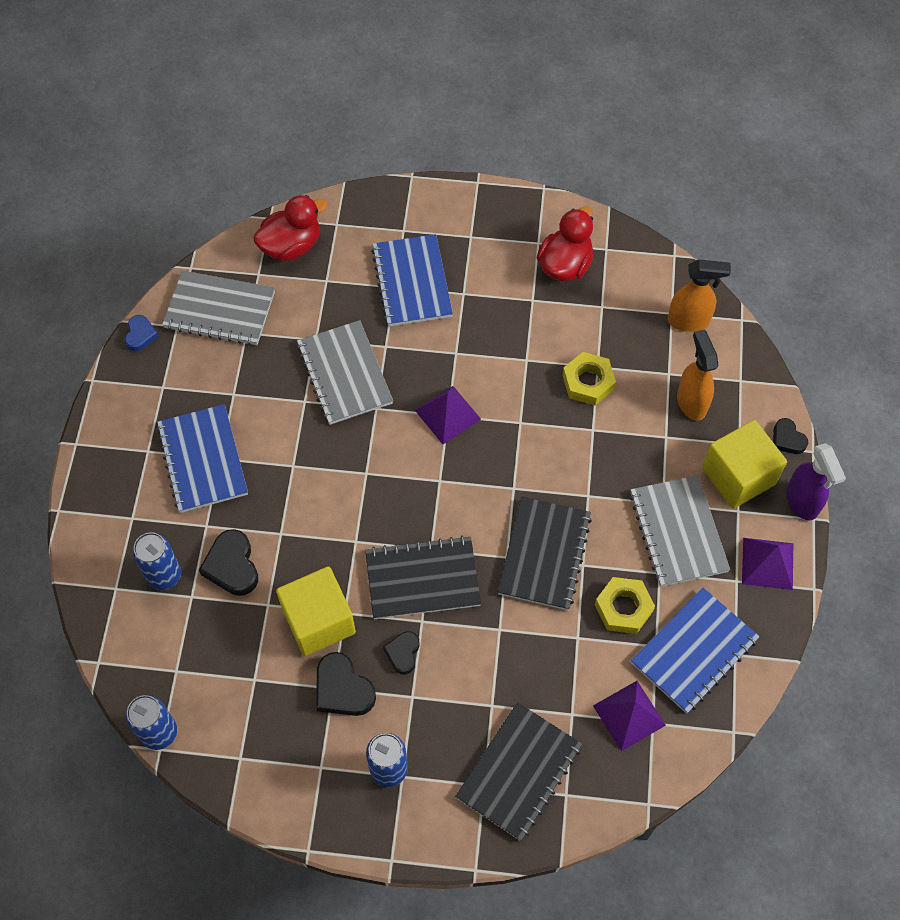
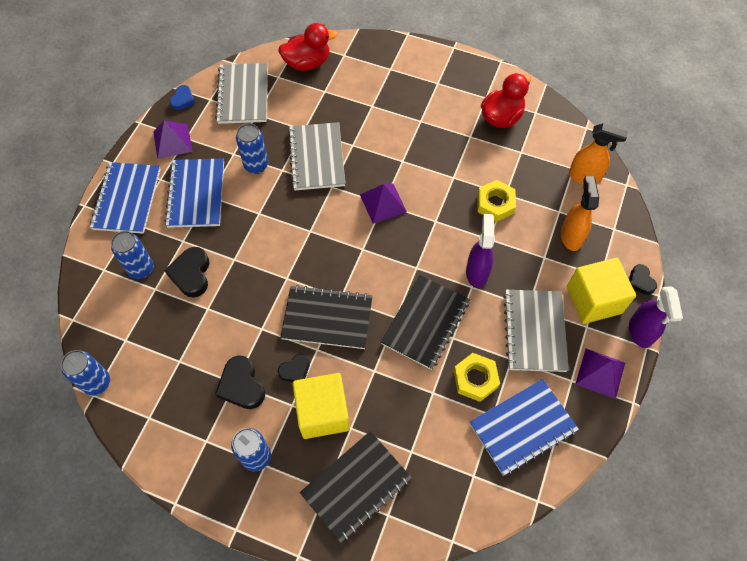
camera: 15 degrees right, 0 degrees up
(220, 310) = (243, 95): grey notebook -> grey notebook turned 60 degrees clockwise
(269, 403) = (256, 165): none -> blue can
(319, 621) = (240, 330): yellow cube -> yellow cube (323, 412)
(403, 653) = (295, 370): black heart -> black heart turned 150 degrees counterclockwise
(412, 282) = (385, 105): blue notebook -> blue notebook (127, 199)
(589, 475) = (477, 272): none -> purple spray bottle
(629, 715) = (456, 465): purple pyramid -> purple pyramid (172, 141)

